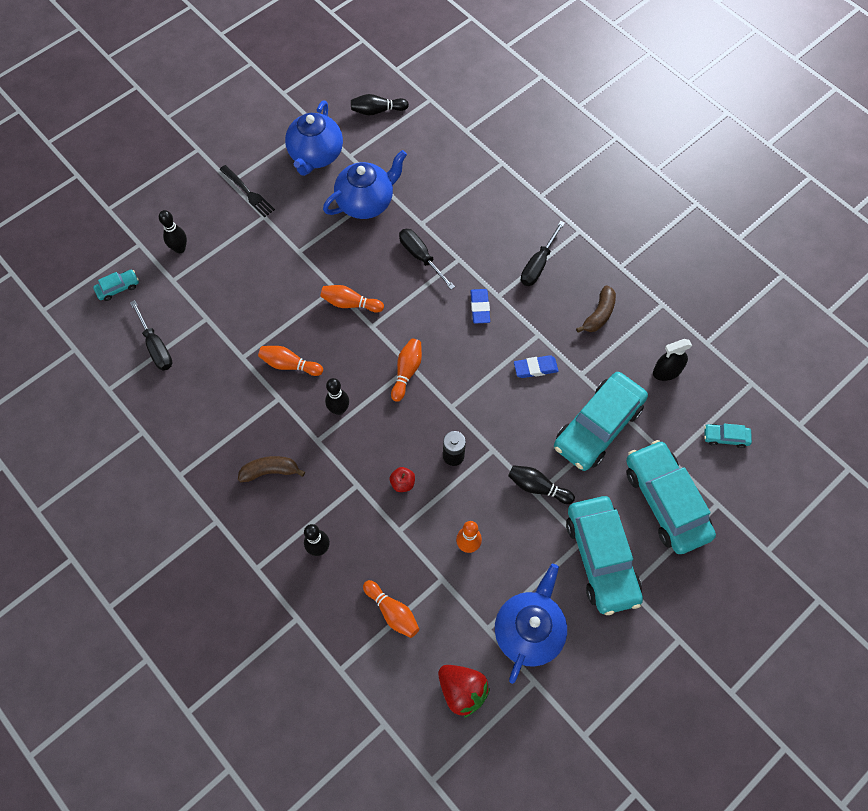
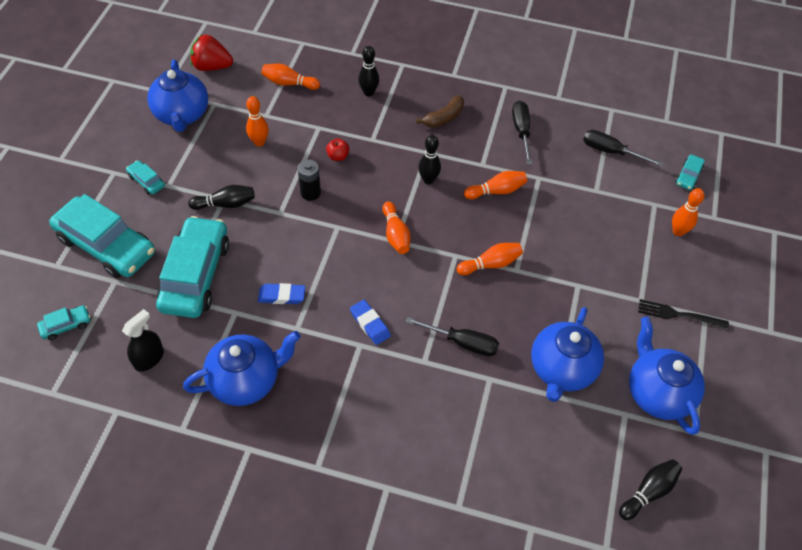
camera: 145 degrees right, 10 degrees down
(180, 248) = (678, 231): black bowling pin -> orange bowling pin
(535, 368) = (282, 296): blue eraser -> blue eraser turned 45 degrees clockwise
(538, 265) = (339, 401): black screwdriver -> black screwdriver (521, 131)
(599, 314) = (246, 380): brown banana -> blue teapot
(601, 558) = (146, 181): turquoise car -> turquoise car, size x0.43

